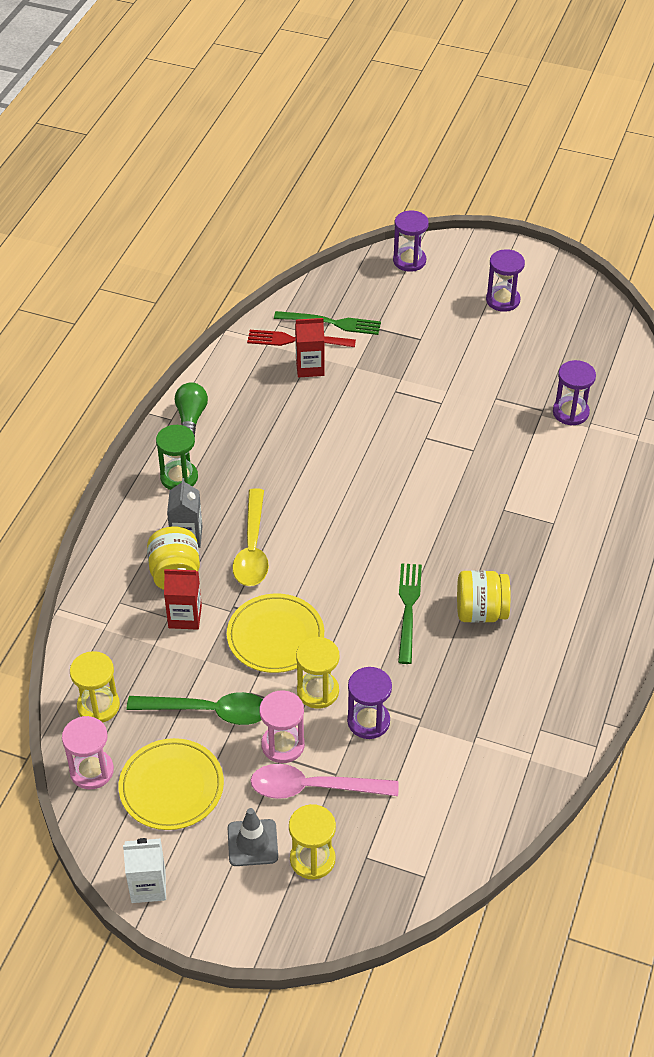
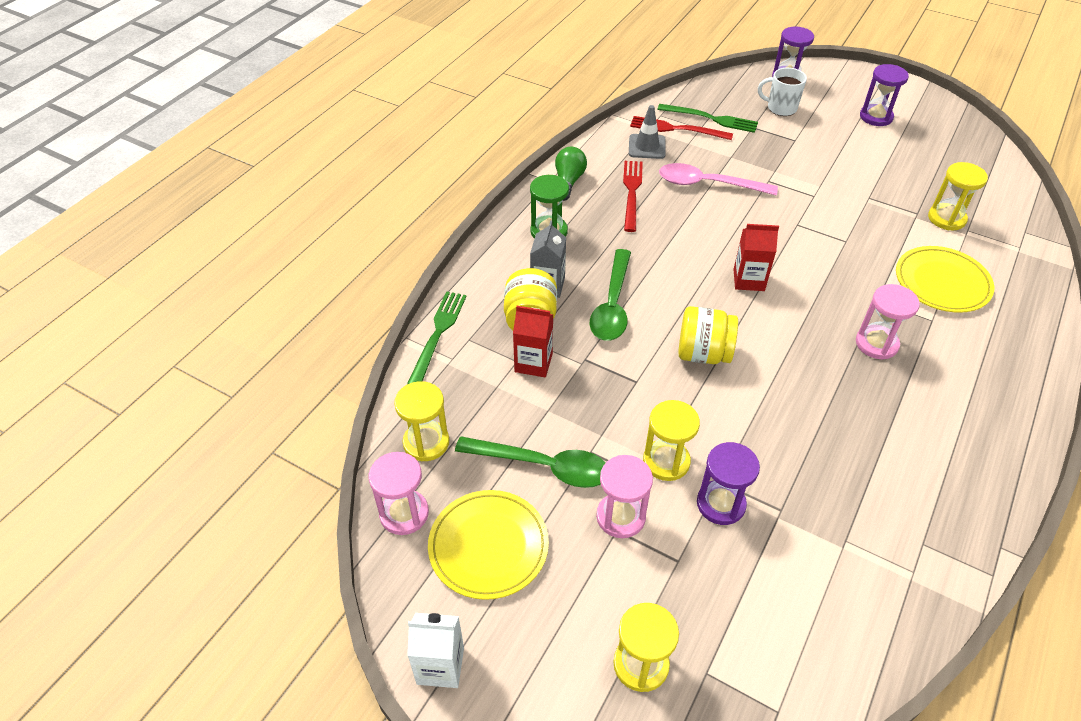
camera: 10 degrees right, 0 degrees up
(252, 549) = (612, 305): yellow spoon -> green spoon
(252, 843) = (571, 630): grey traffic cone -> grey traffic cone (647, 147)
(258, 422) = (632, 193): none -> red fork
(275, 636) = (626, 395): yellow plate -> yellow plate (942, 282)
(310, 367) = (687, 152): red carton -> red carton (748, 280)
(313, 788) = (650, 573): pink spoon -> pink spoon (707, 184)
(404, 301) = (780, 108): none -> white mug
(408, 609) = (772, 387): green fork -> green fork (438, 334)
(481, 612) = (853, 401): yellow jar -> yellow jar (703, 353)
(502, 554) = (876, 344): none -> pink hourglass
(570, 412) = (946, 218): purple hourglass -> yellow hourglass

